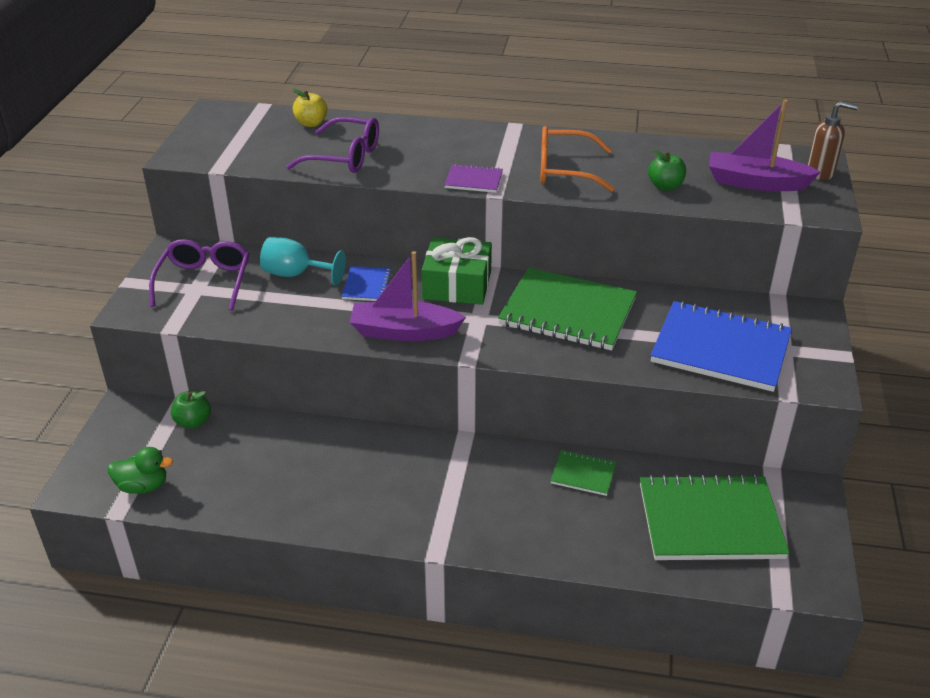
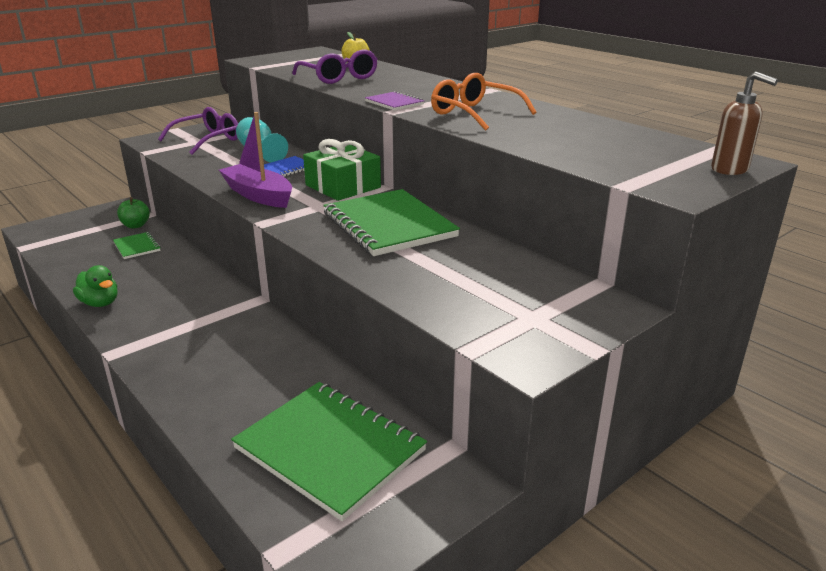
camera: 40 degrees right, 10 degrees down
(143, 486) = (57, 242): green duck -> green duck (100, 303)
(583, 474) = (292, 362): green notebook -> green notebook (137, 247)
(665, 186) = (540, 139): green apple -> none
(720, 349) = (470, 293): blue notebook -> none
(756, 183) = (639, 158): purple boat -> none

